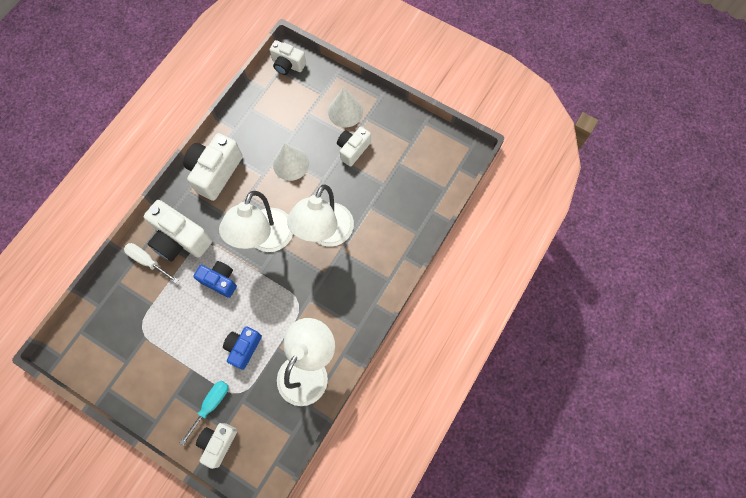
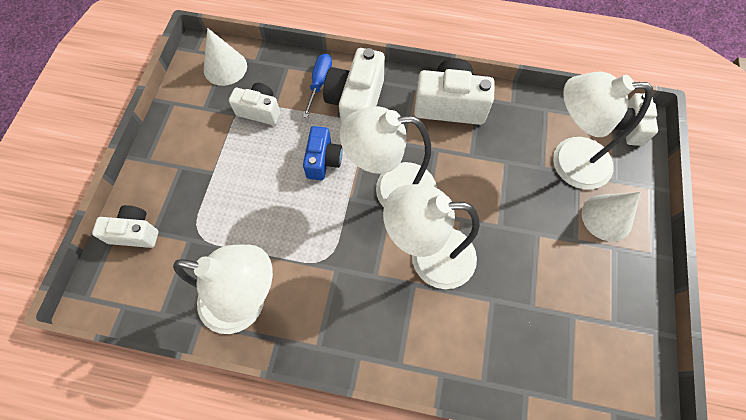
camera: 70 degrees right, 5 degrees down
(147, 261) = (319, 83): white screwdriver -> blue screwdriver
(211, 405) = (177, 208): turquoise screwdriver -> none
(243, 348) = (252, 216): blue camera -> none
(291, 164) = (501, 180): white cone -> white cone (225, 67)
(296, 114) = (568, 161): none -> white lamp
(353, 149) = (559, 247): white camera -> white camera (260, 111)

